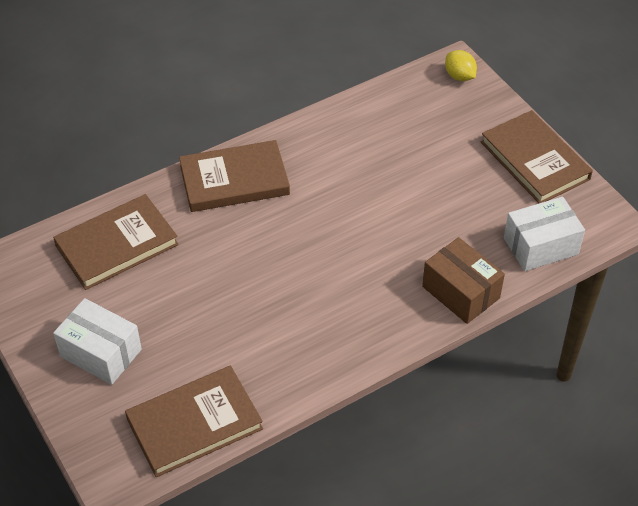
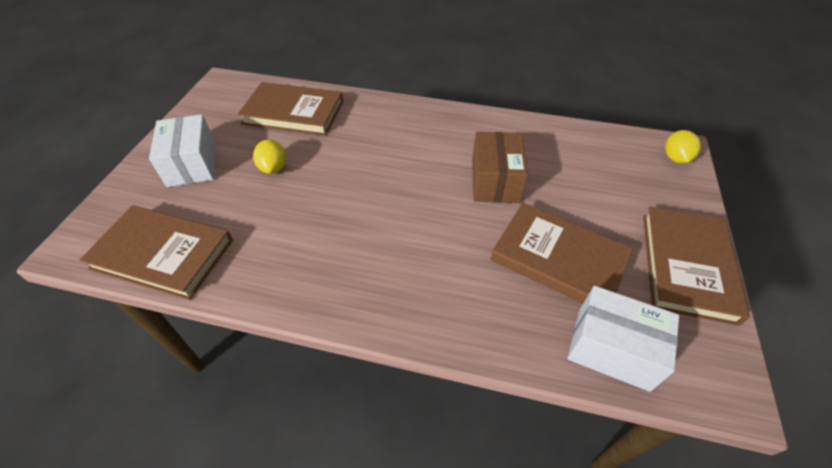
camera: 45 degrees right, 0 degrees up
(176, 302) = (273, 168): none -> yellow lemon
(234, 180) = (412, 122): brown book -> brown book (558, 259)
(460, 292) = (480, 327): brown box -> brown box (495, 181)

